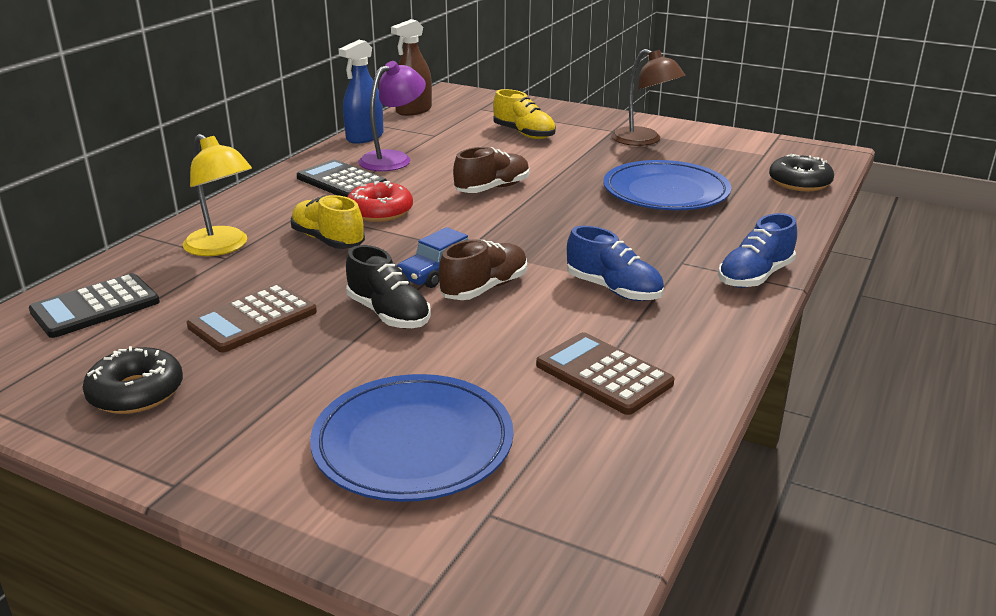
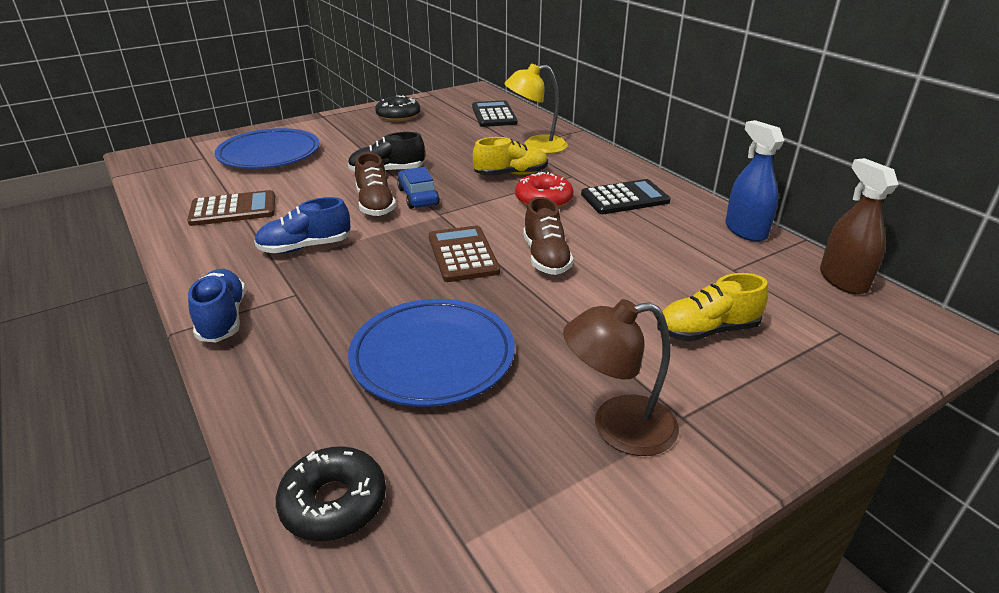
camera: 120 degrees right, 5 degrees up
(253, 319) = (431, 142): brown calculator -> brown calculator (463, 254)
(393, 159) = (667, 230): purple lamp -> none

